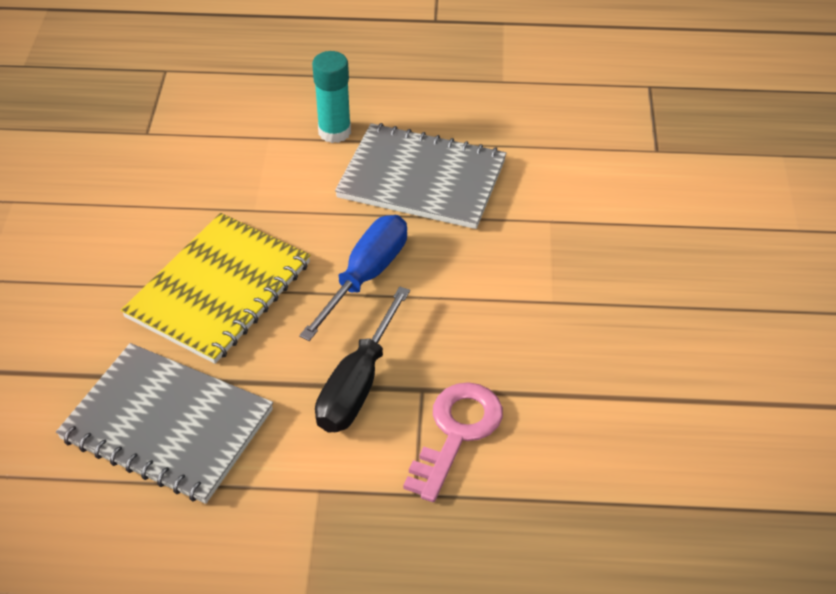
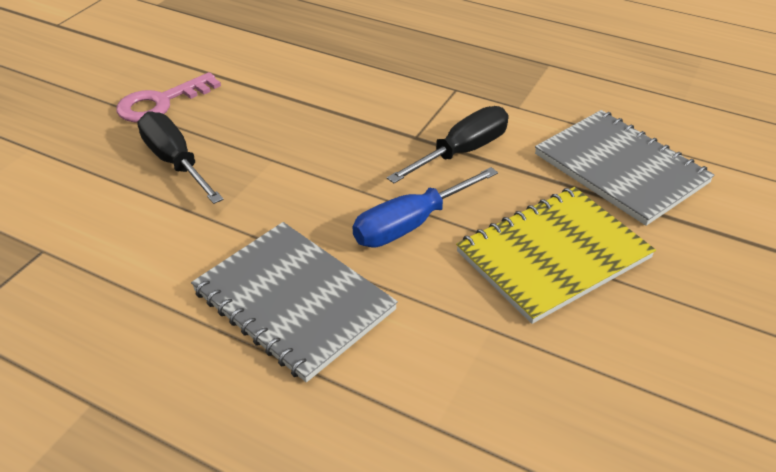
camera: 155 degrees left, 5 degrees down
(334, 132) = (349, 402): turquoise glue stick -> none
(457, 433) = (408, 108): pink key -> pink key (161, 102)
(644, 263) = (175, 162): none -> black screwdriver

